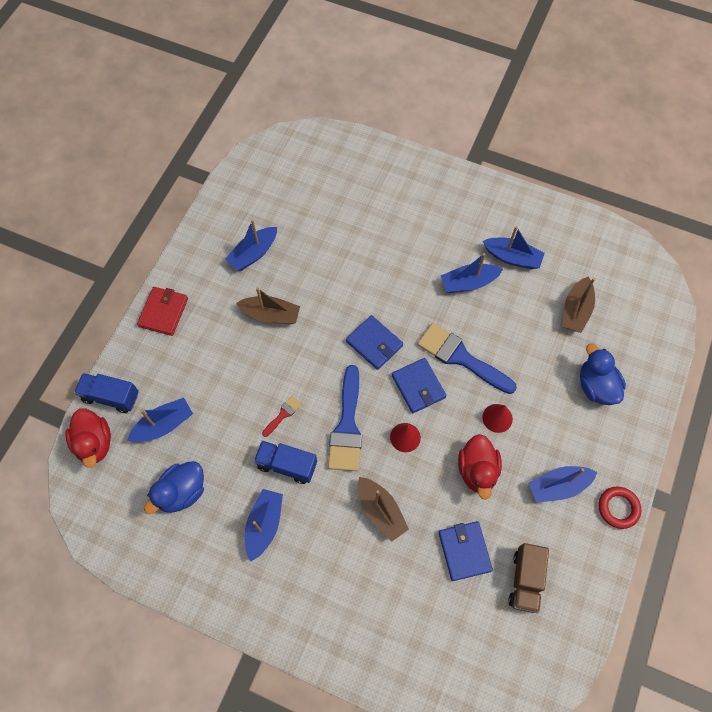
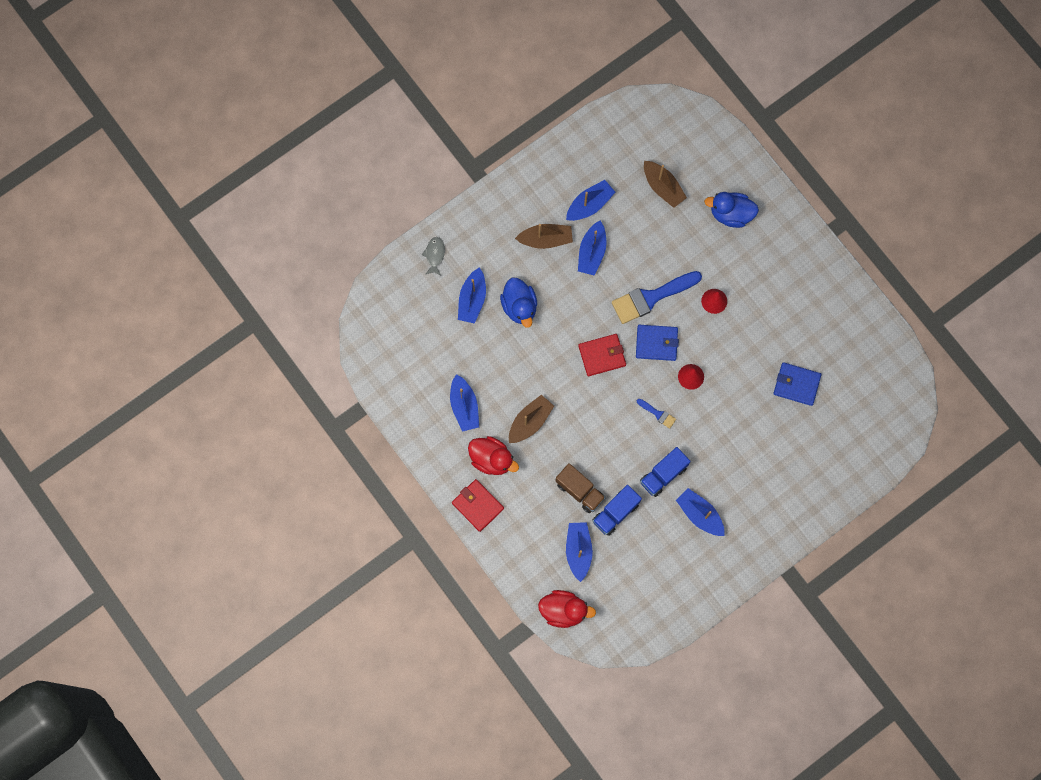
camera: 60 degrees left, 10 degrees up
(111, 397) = (530, 581): blue truck -> blue truck (616, 512)
(182, 492) = (641, 562): blue duck -> blue duck (519, 306)
(283, 414) = (621, 456): red brush -> none
(347, 426) = (658, 414): blue brush -> blue brush, size x0.45
(374, 343) = (602, 355): blue wallet -> red wallet
(379, 162) = (435, 255): none -> grey fish
(380, 511) = (736, 426): brown boat -> brown boat (545, 239)
(477, 470) = (745, 340): red duck -> red duck (492, 459)
(525, 580) = (839, 356): brown truck -> brown truck (580, 491)
(558, 486) = (788, 291): blue boat -> blue boat (472, 300)
(618, 508) = (826, 260): red ring -> none

